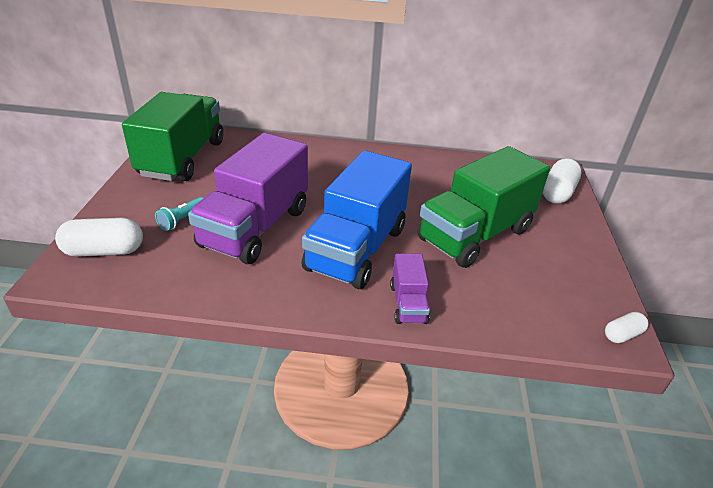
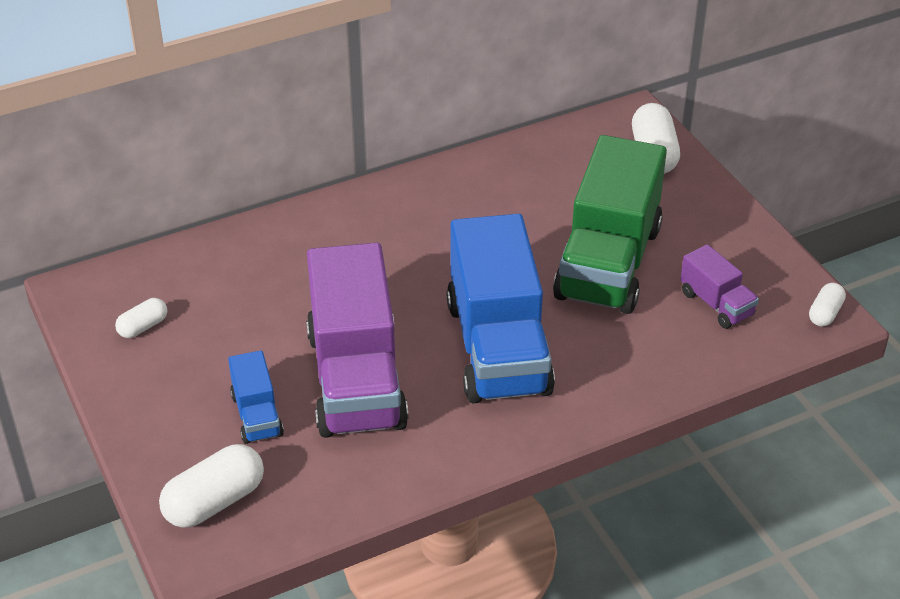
camera: 30 degrees left, 5 degrees up
(182, 158) = (143, 327): green truck -> white capsule
(182, 220) = (257, 415): turquoise flashlight -> blue truck
(408, 304) = (608, 385): purple truck -> purple truck (716, 304)

